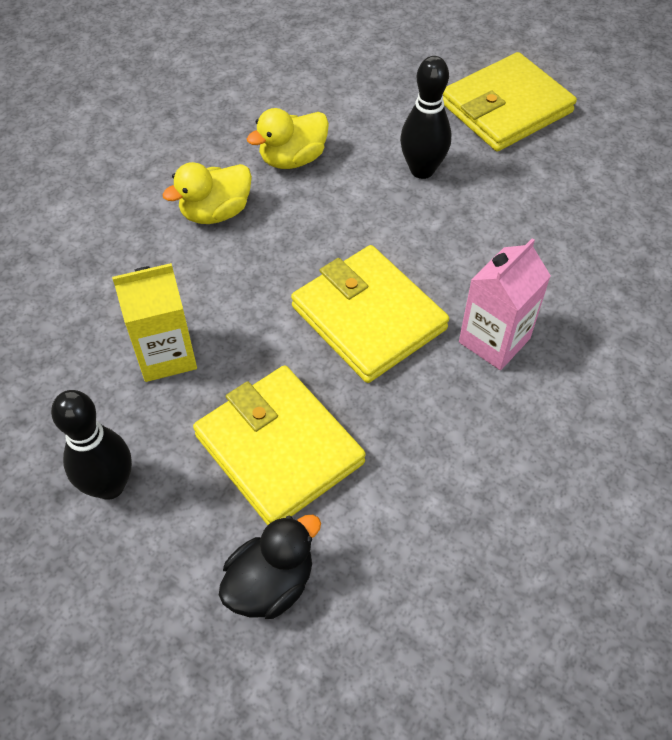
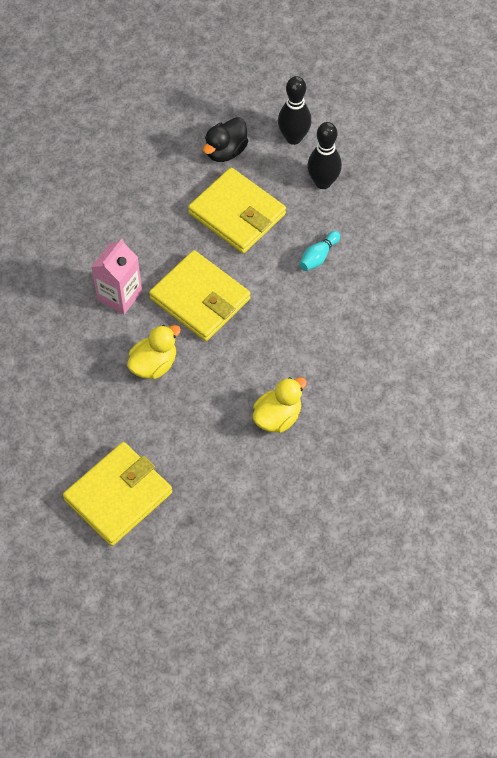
camera: 170 degrees right, 5 degrees up
(166, 355) = (318, 256): yellow carton -> turquoise bowling pin
(216, 212) = (320, 361): yellow duck -> yellow duck (154, 364)
(422, 170) = (179, 422): black bowling pin -> black bowling pin (293, 138)

